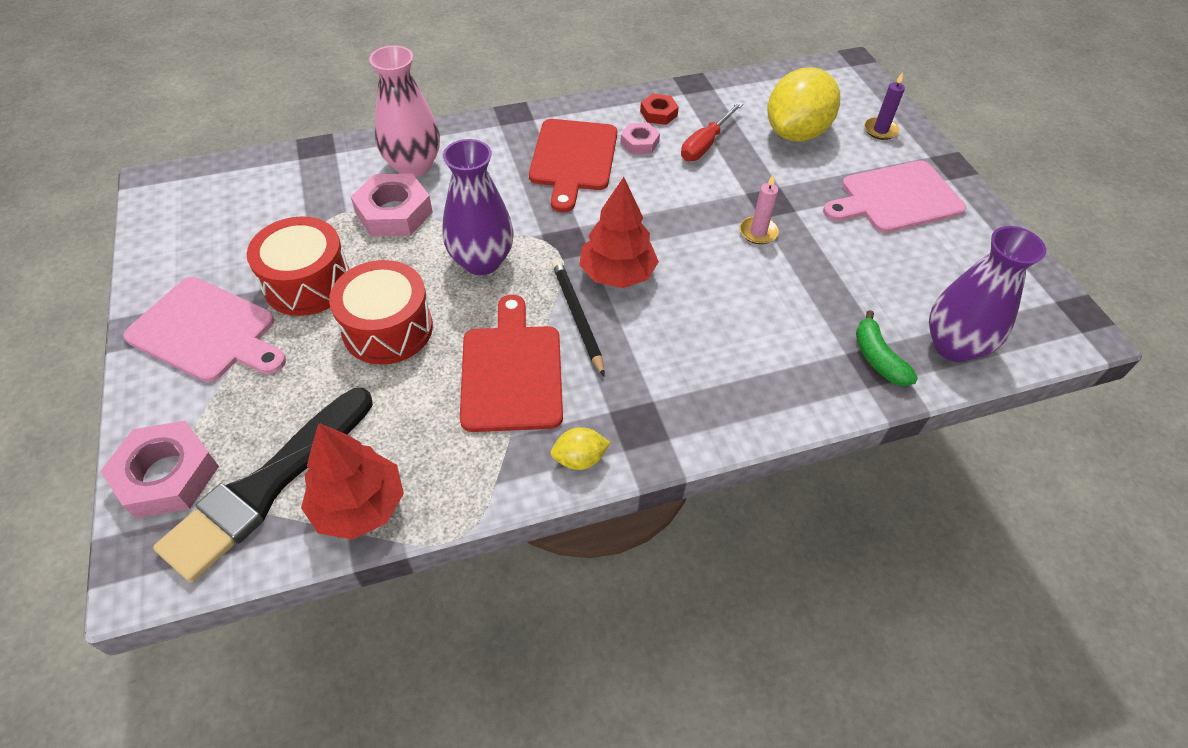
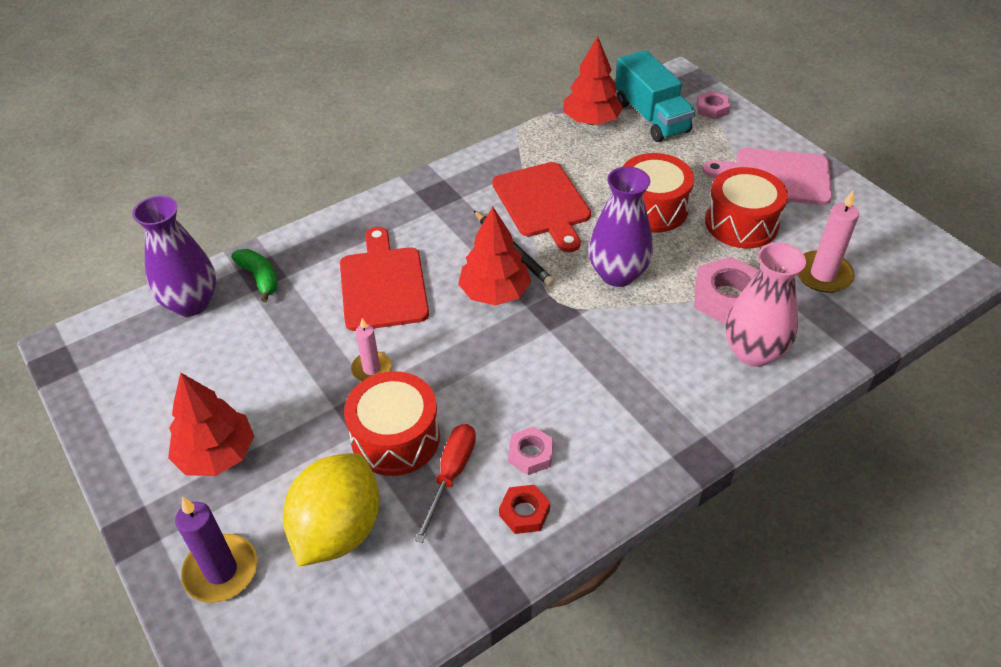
camera: 165 degrees right, 5 degrees down
(167, 475) = (712, 109): pink nut -> pink nut, size x0.56
(267, 486) = (651, 117): black brush -> turquoise truck
(285, 211) = (822, 274): none -> pink candle
(573, 159) = (595, 408): red cutting board -> red cutting board (383, 284)
(579, 459) = (471, 168): yellow lemon -> none
(744, 176) = (395, 438): none -> red drum
(880, 130) = (221, 571): purple candle -> purple candle, size x1.55
(896, 198) = (217, 454): pink cutting board -> red tree

